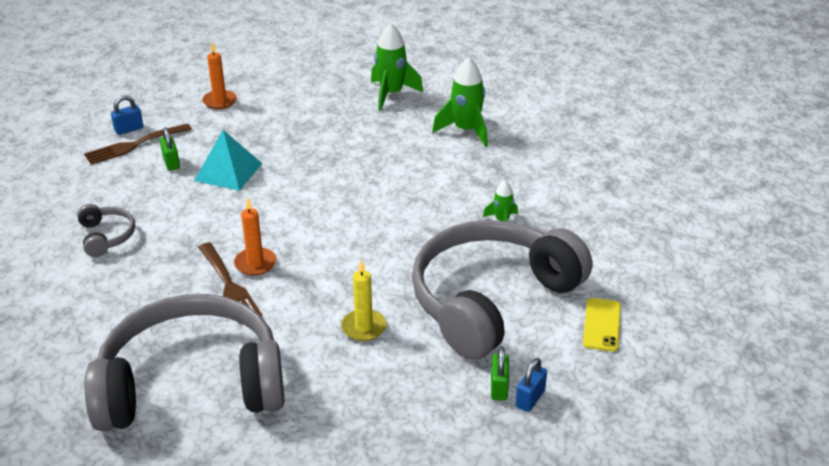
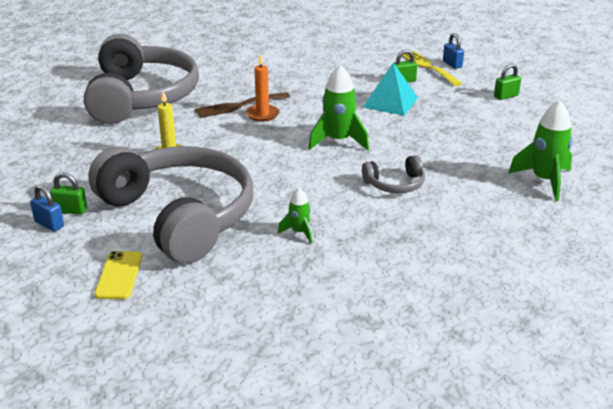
camera: 95 degrees right, 5 degrees down
(106, 236) = (308, 65): grey headphones -> grey headphones (395, 184)
(134, 145) = (428, 67): brown fork -> yellow fork
(220, 101) = (506, 96): orange candle -> green padlock
(466, 130) = (474, 223): green rocket -> green rocket (338, 141)
(602, 325) = (119, 275): yellow phone -> yellow phone turned 75 degrees clockwise

